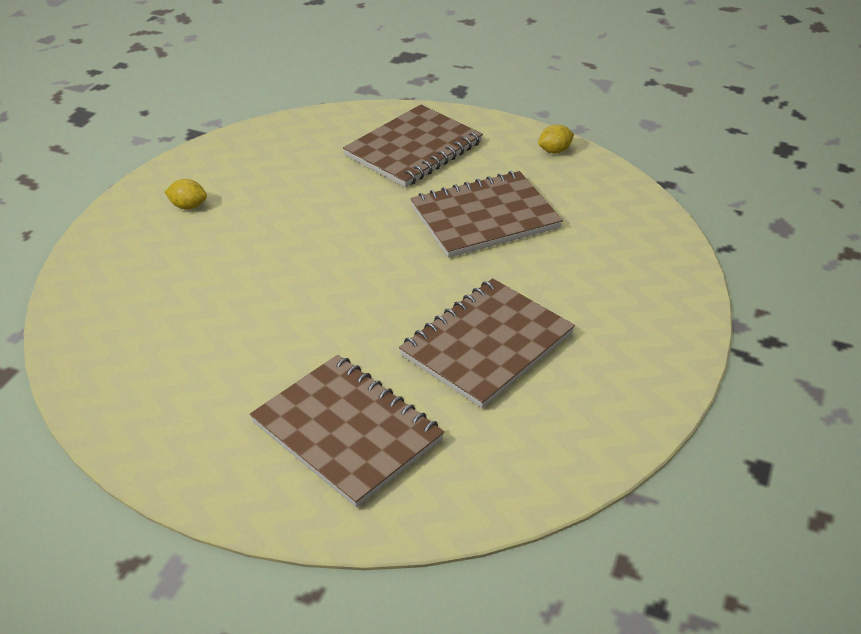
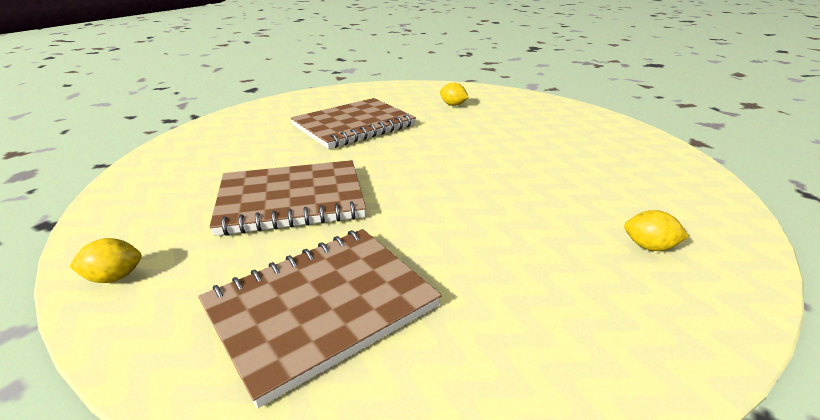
camera: 170 degrees left, 10 degrees down
(347, 431) = (453, 105): brown notebook -> yellow lemon

